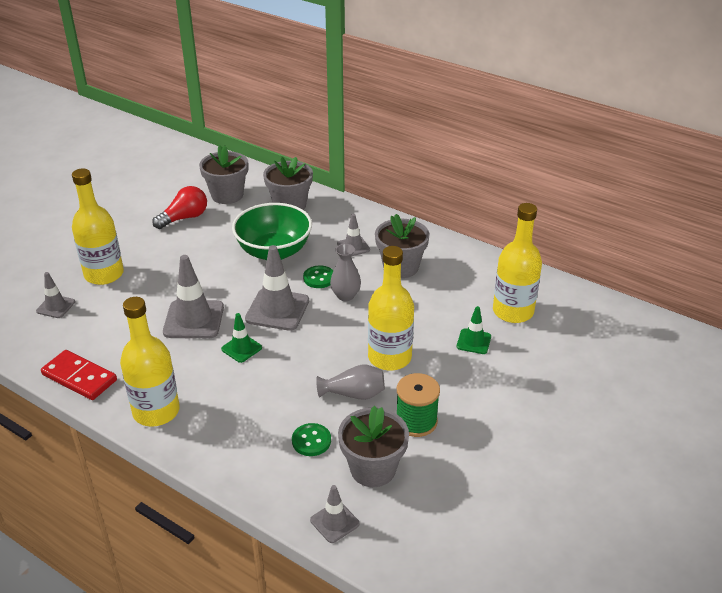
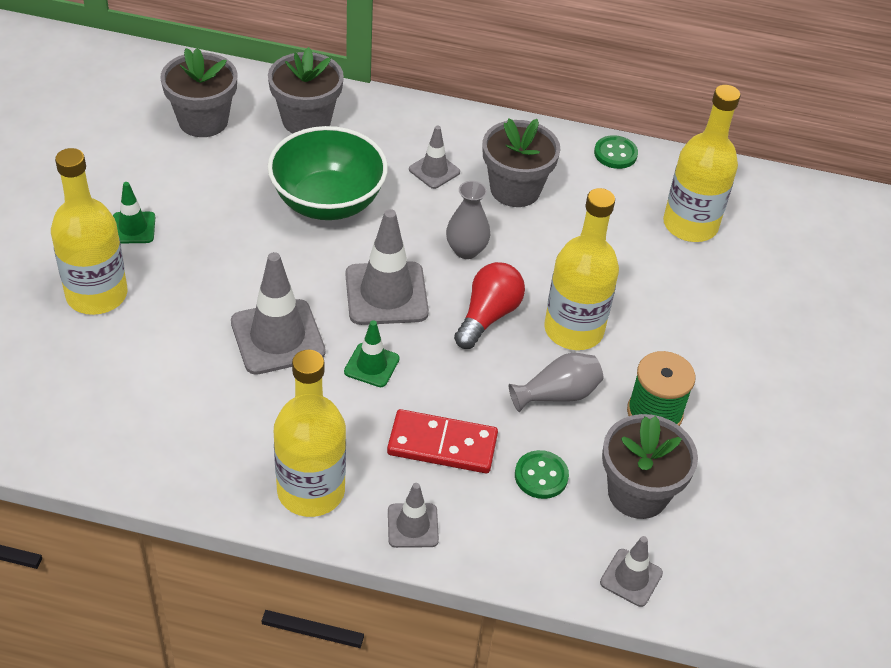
camera: 25 degrees left, 10 degrees up
(56, 306) = (56, 365): grey traffic cone -> grey traffic cone (412, 526)
(79, 377) = (167, 469): red domino -> red domino (442, 445)
(184, 218) = (161, 173): red light bulb -> red light bulb (488, 316)
(319, 278) = (415, 231): green button -> green button (615, 154)
(473, 341) = (665, 280): green traffic cone -> green traffic cone (133, 228)

